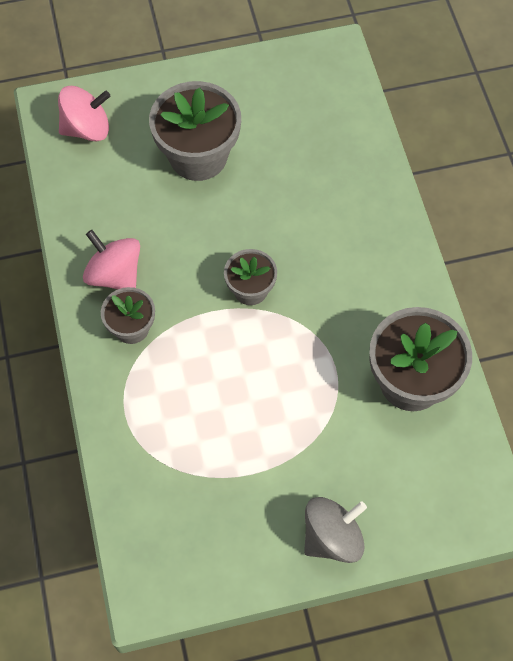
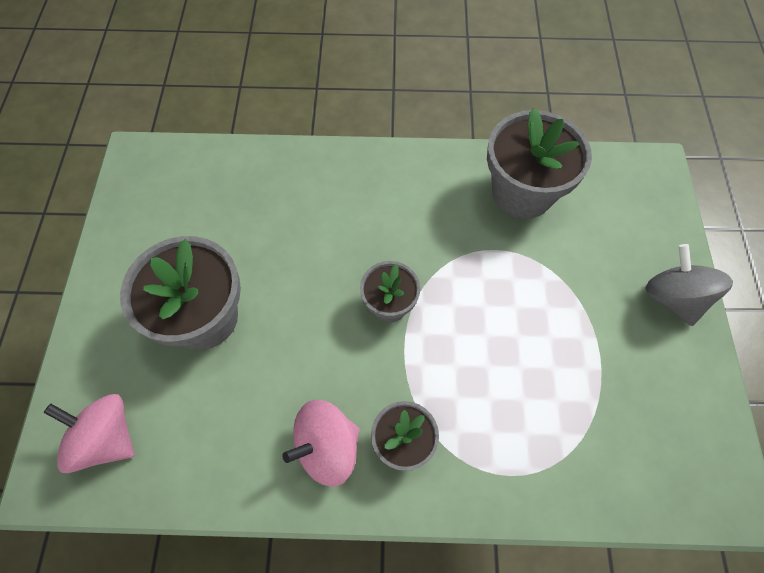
camera: 75 degrees left, 0 degrees up
(87, 128) = (107, 438): pink spinning top -> pink spinning top turned 60 degrees counterclockwise

